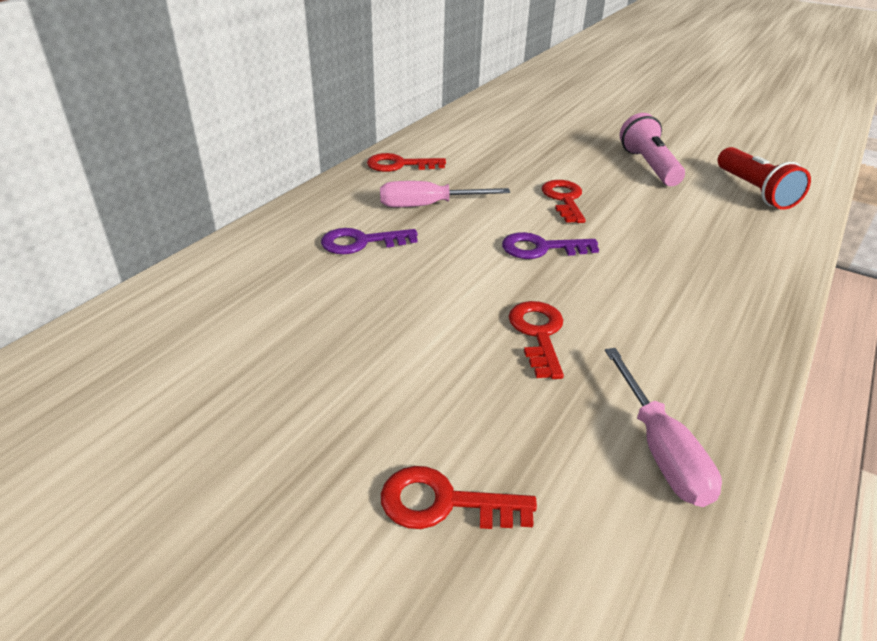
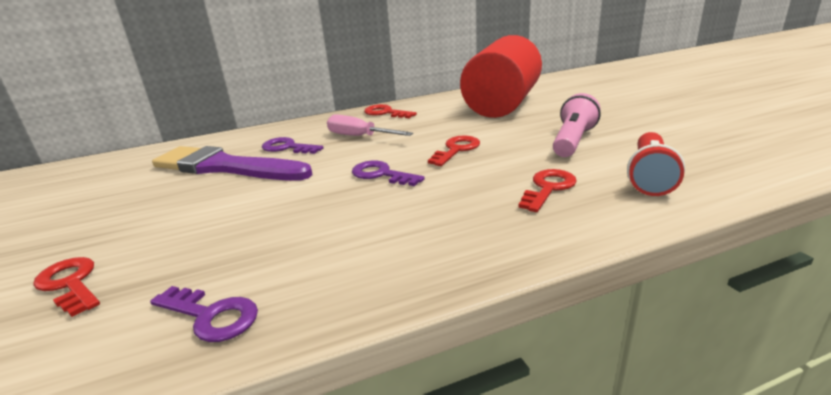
camera: 40 degrees right, 10 degrees down
(328, 292) = (225, 167): none -> purple brush
(515, 132) = (502, 105): none -> red cylinder
(538, 333) = (282, 220): red key -> red key (548, 188)
(660, 450) = (212, 316): pink screwdriver -> purple key

